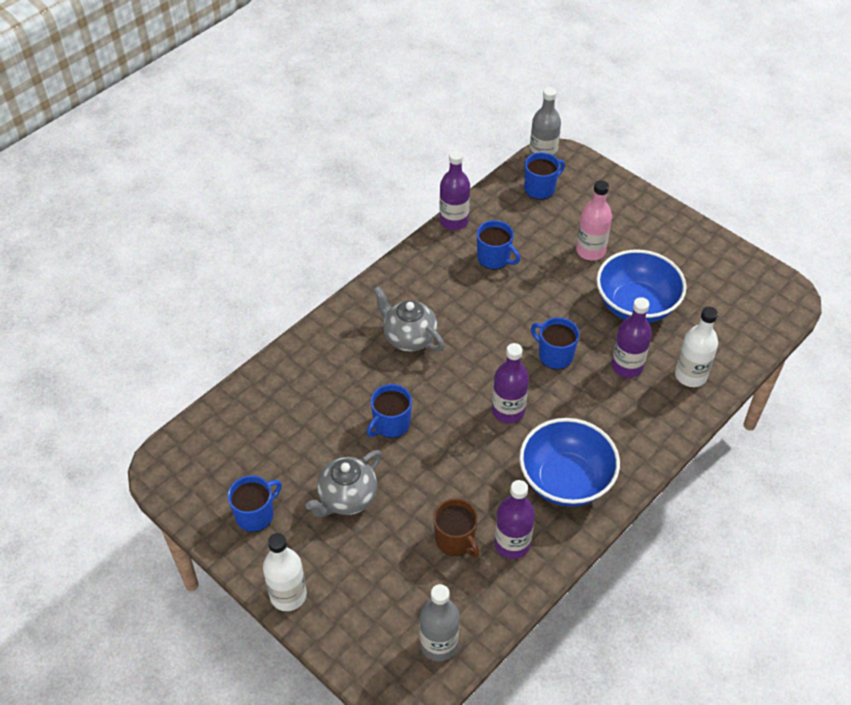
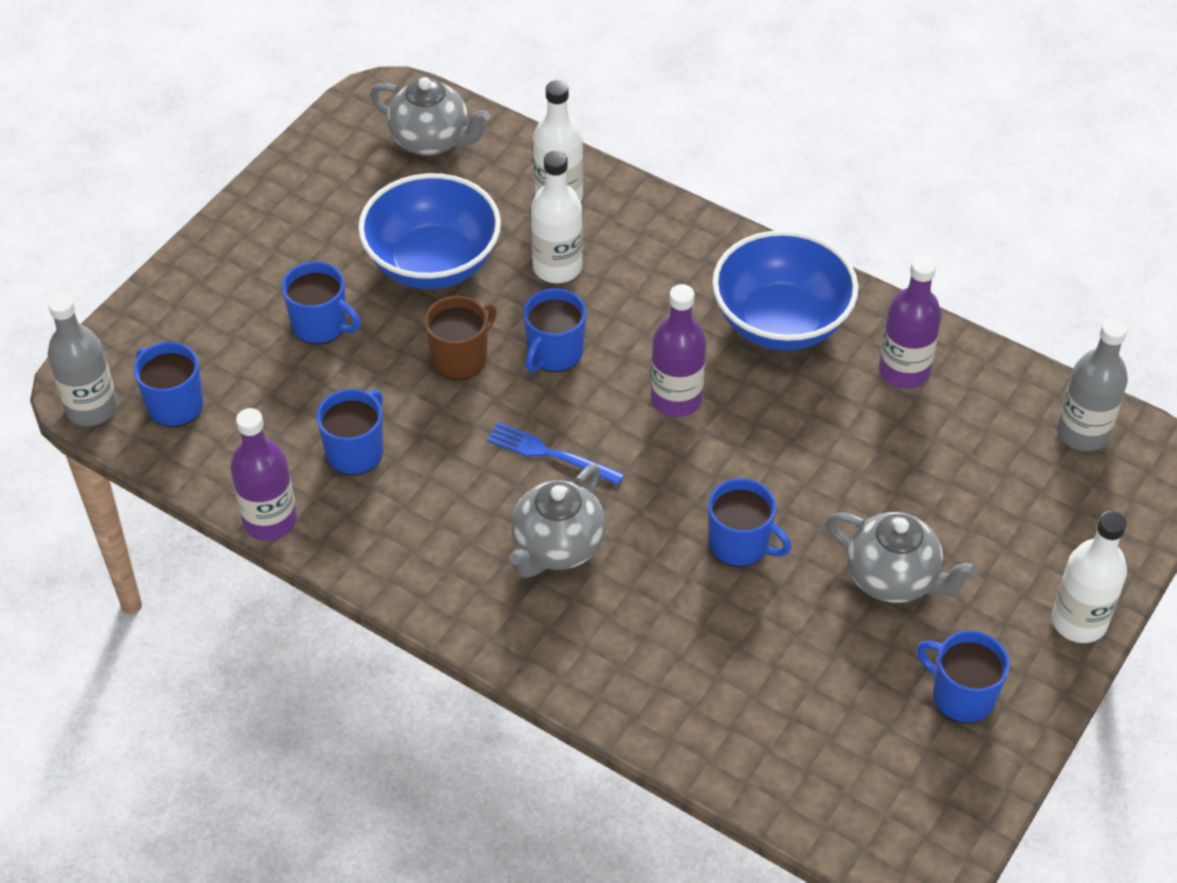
camera: 100 degrees left, 0 degrees up
(455, 540) = (919, 435): brown mug -> brown mug (460, 358)
(476, 343) = (549, 454): none -> blue fork
(590, 251) = (321, 325): pink bottle -> blue mug
(627, 366) = (557, 267): purple bottle -> white bottle
(746, 315) = (431, 141): none -> grey teapot

